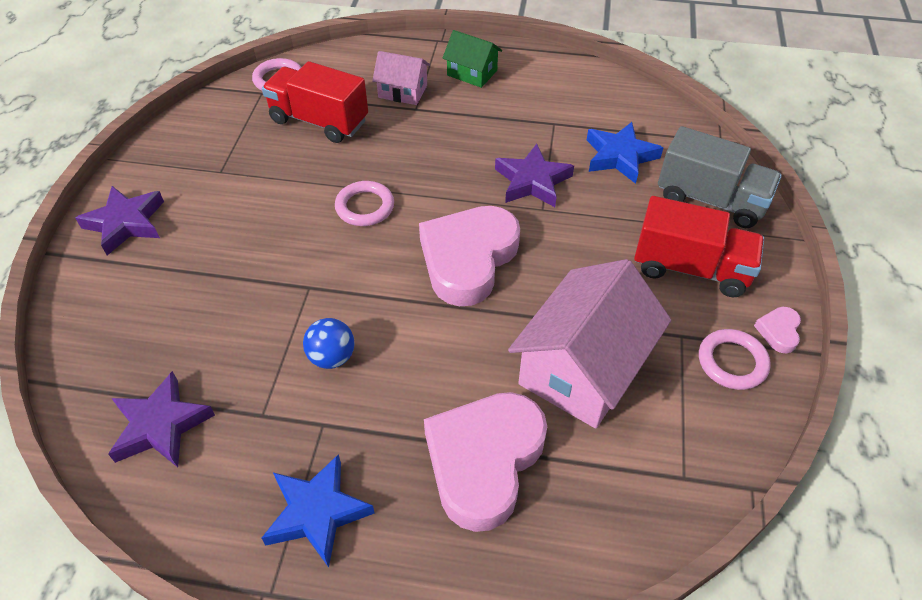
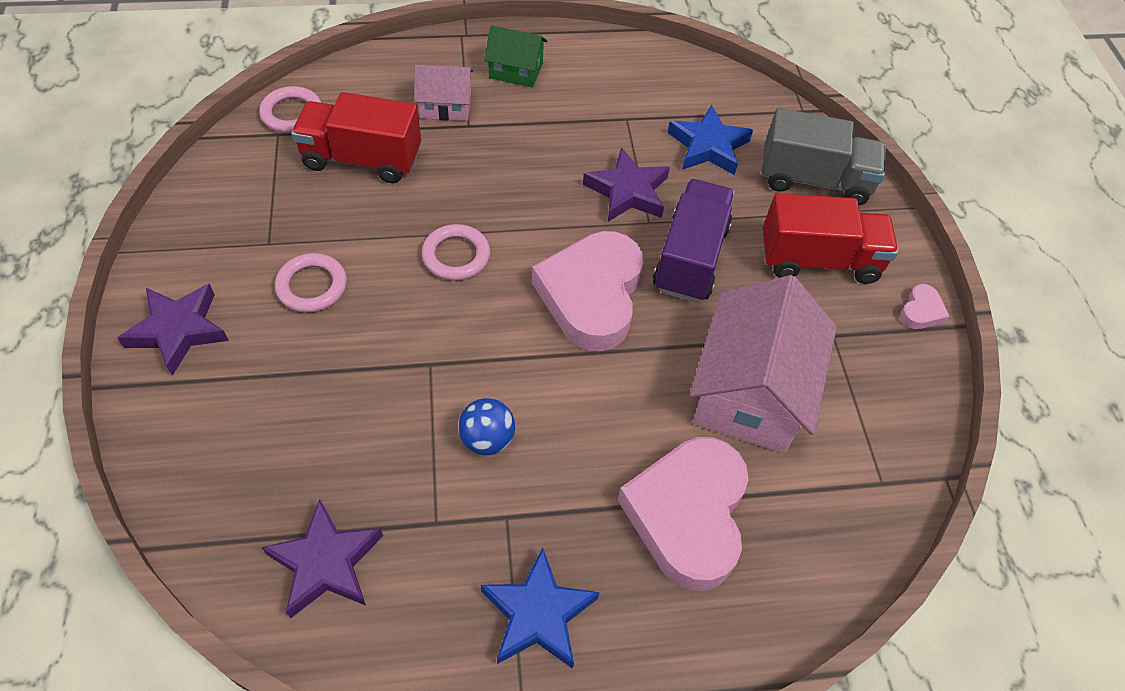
camera: 20 degrees left, 5 degrees up
(568, 245) = (690, 258): none -> purple truck
(732, 362) = (889, 353): pink ring -> pink ring (312, 286)
(778, 331) = (921, 311): pink heart -> pink heart turned 150 degrees counterclockwise

